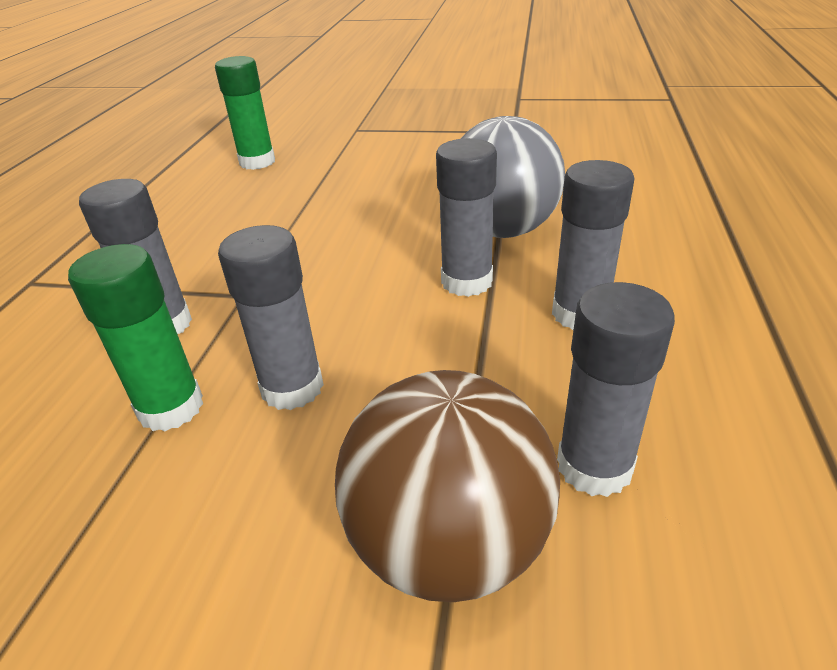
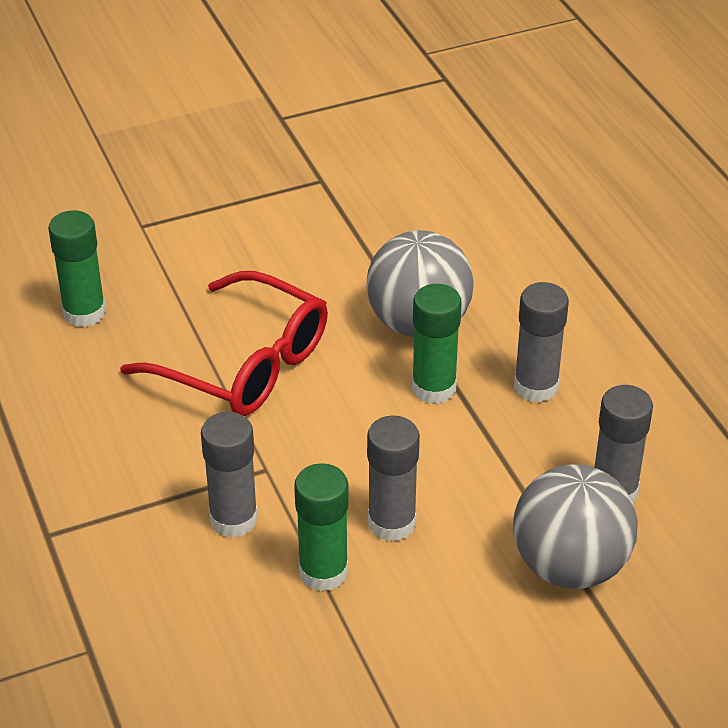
camera: 35 degrees left, 5 degrees up
(323, 218) = (244, 364): none -> red glasses
(448, 544) = (570, 566): brown ball -> grey ball
(466, 282) = (433, 388): grey glue stick -> green glue stick

